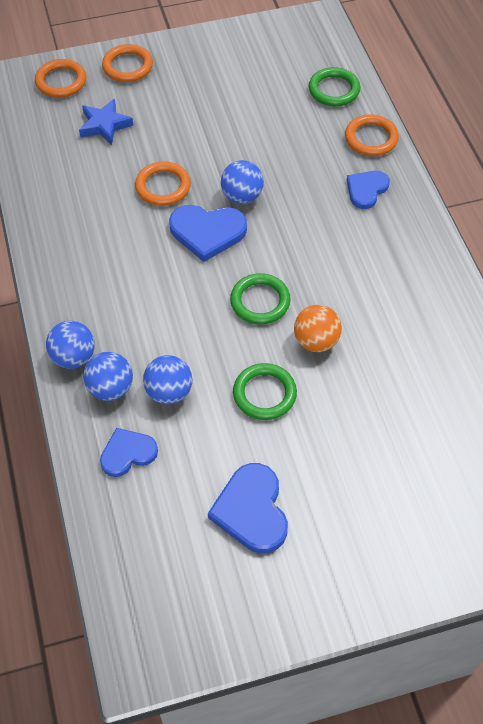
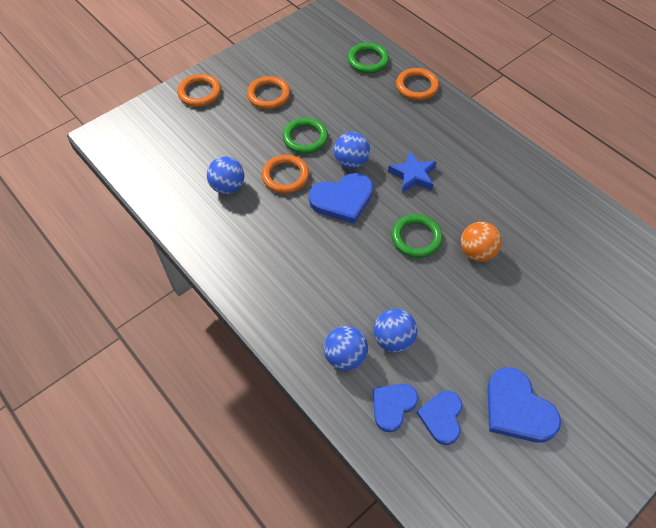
camera: 25 degrees left, 0 degrees up
(61, 81) = (151, 122): orange ring -> orange ring (268, 95)
(73, 357) = (298, 343): blue ball -> blue ball (228, 187)
(104, 125) = (209, 144): blue star -> blue star (413, 175)
(264, 394) = (466, 309): green ring -> green ring (305, 138)
(366, 190) = (438, 125): blue heart -> blue heart (442, 417)

